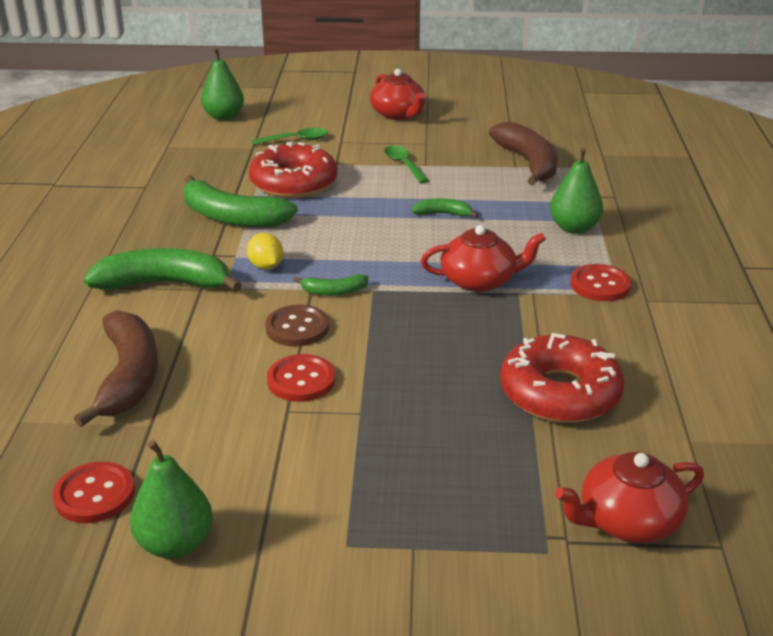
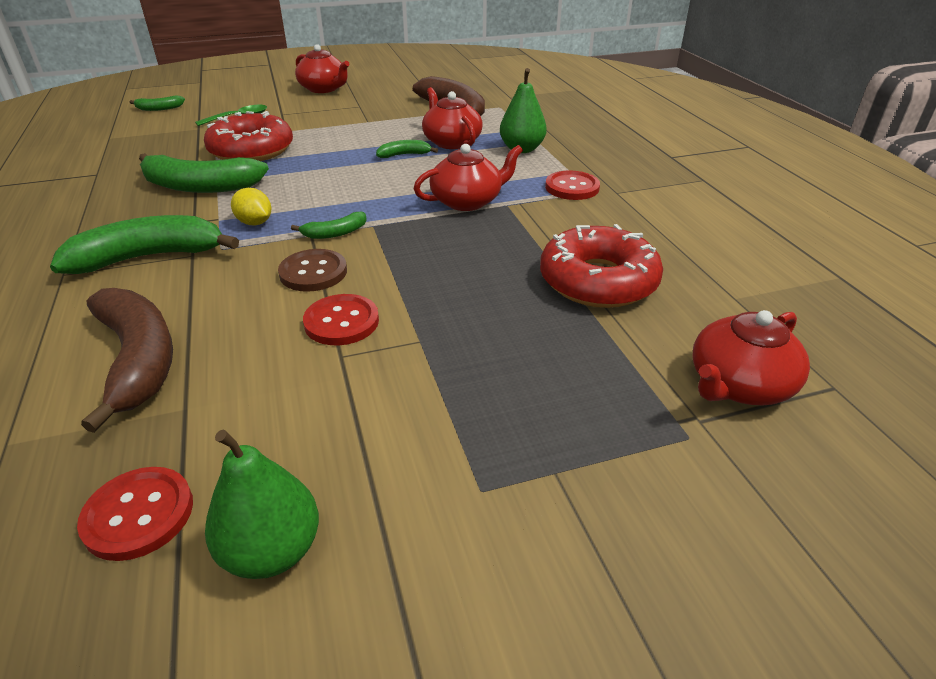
camera: 20 degrees left, 5 degrees up
(224, 117) = (159, 108): green pear -> green banana
(403, 165) = (348, 124): green spoon -> none
(501, 206) = (451, 142): none -> red teapot

